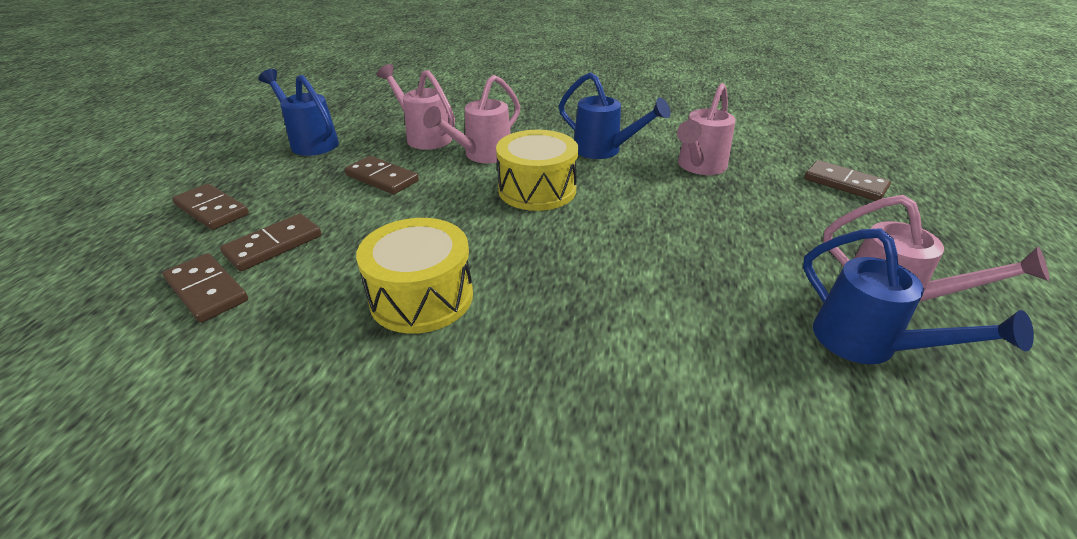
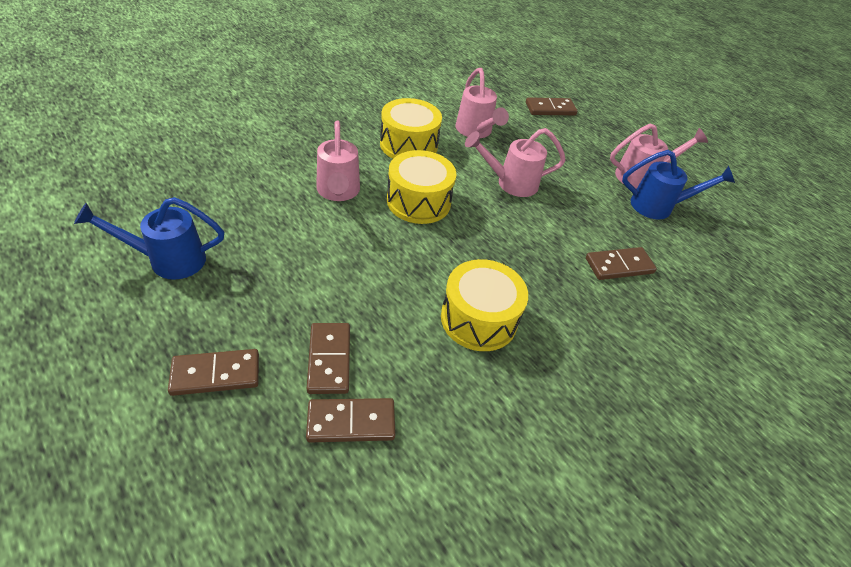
camera: 55 degrees left, 10 degrees up
(382, 178) = (301, 255): brown domino -> brown domino (619, 265)
(424, 136) = (262, 198): pink watering can -> pink watering can (510, 183)
(604, 151) = (408, 145): blue watering can -> yellow drum

